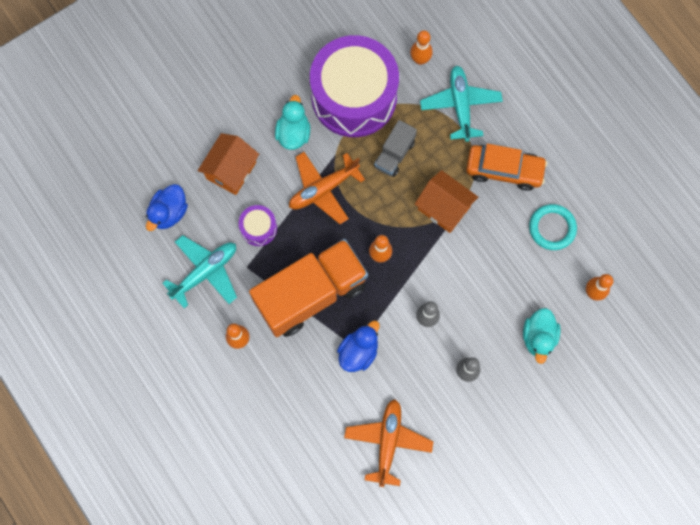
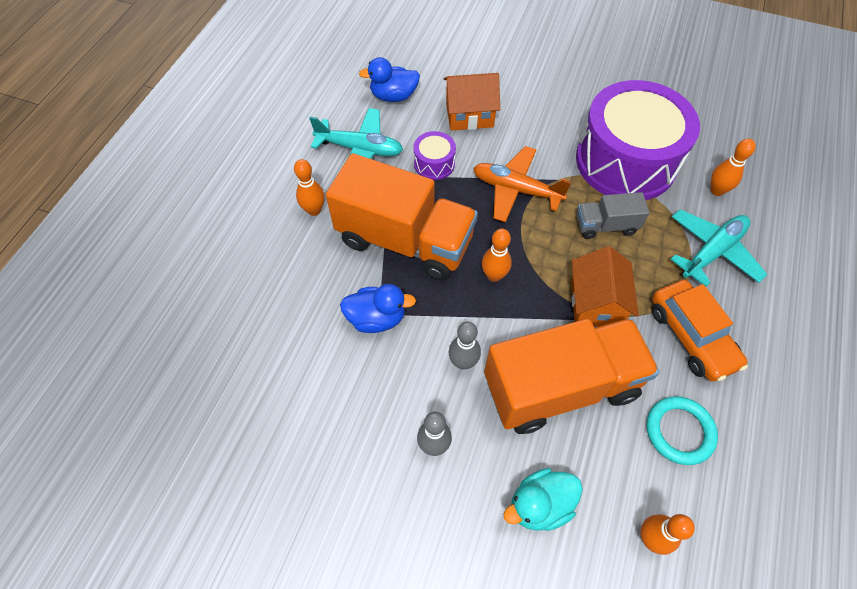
camera: 55 degrees right, 15 degrees down
(293, 133) = (546, 138): turquoise duck -> none
(388, 442) = (294, 411): orange plane -> none
(481, 273) = (560, 387): none -> orange truck

